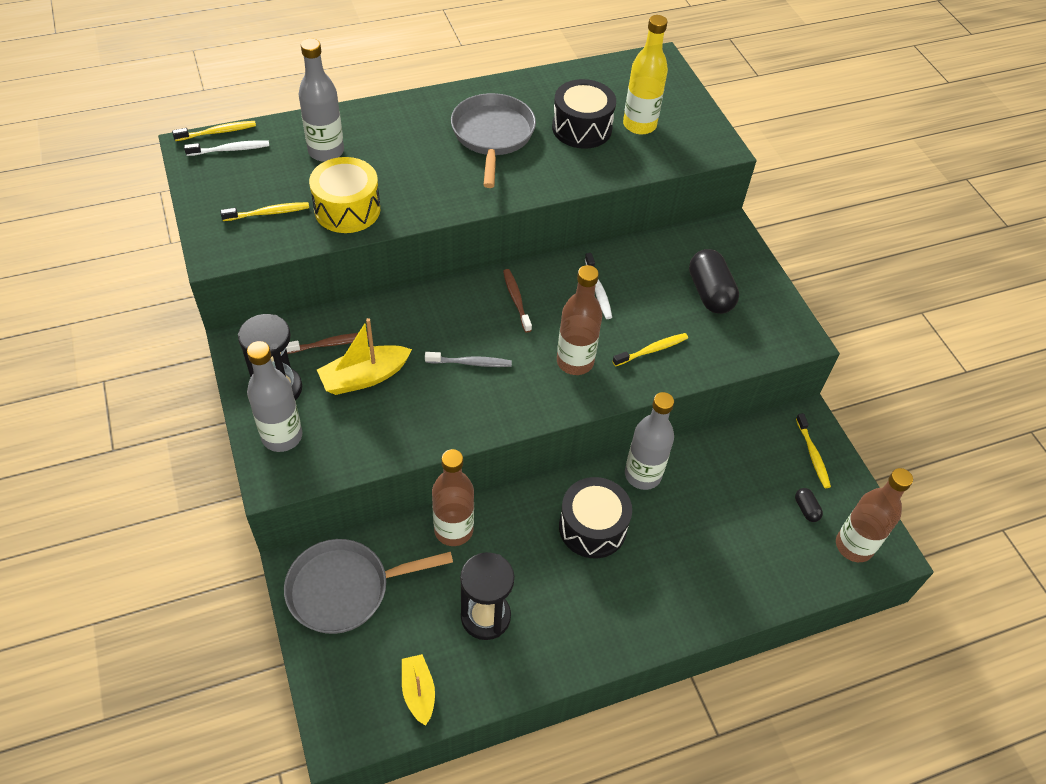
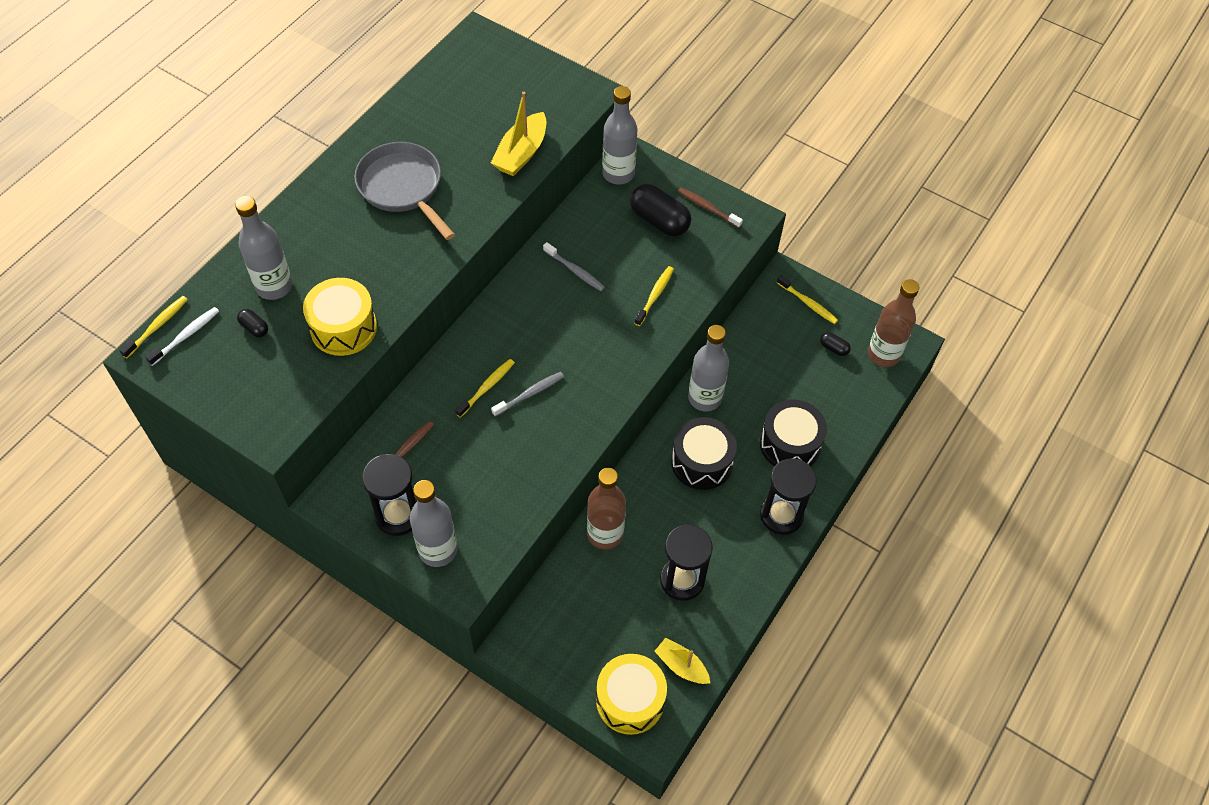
camera: 35 degrees left, 5 degrees up
(268, 213) = (279, 372): yellow toothbrush -> yellow toothbrush (486, 387)
(283, 172) = (254, 328): none -> black capsule
(345, 589) = (564, 634): grey pan -> none
(347, 688) = (630, 700): none -> yellow drum
(364, 377) = (458, 460): yellow boat -> yellow boat (521, 153)
(516, 300) = (519, 319): brown toothbrush -> brown toothbrush (707, 208)
(575, 362) = (607, 341): brown bottle -> none
(582, 128) = (469, 137): black drum -> black drum (790, 444)
(598, 290) = (575, 271): white toothbrush -> grey toothbrush
(627, 624) = (781, 515): none -> black hourglass
(639, 125) = (513, 108): yellow bottle -> none
(705, 237) = (618, 174): none -> grey bottle

